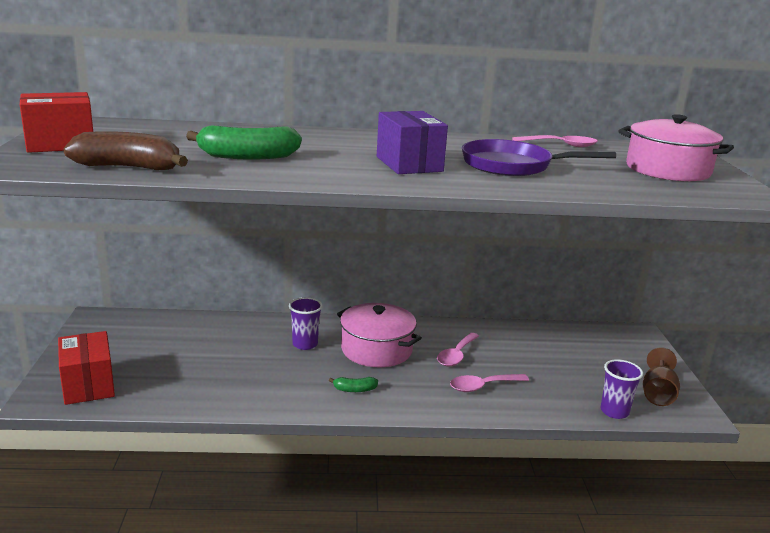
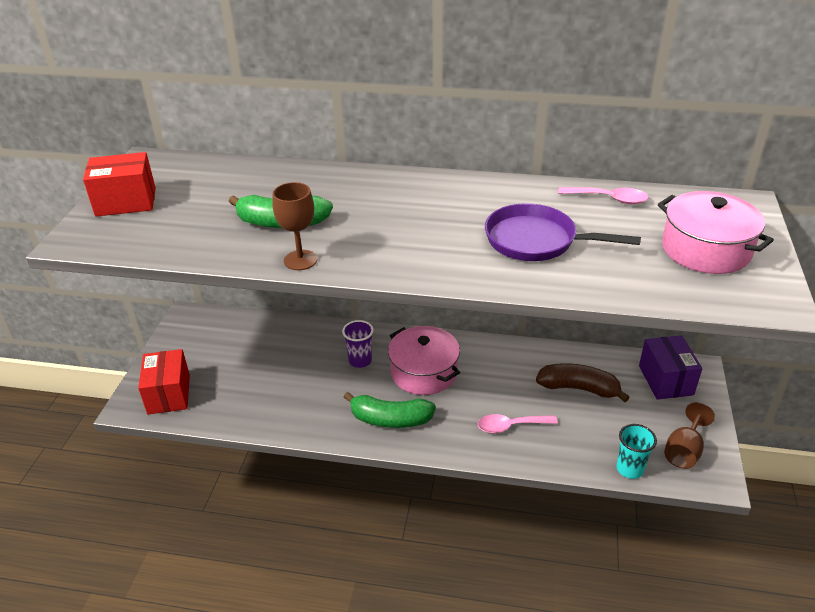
camera: 15 degrees right, 15 degrees up
(128, 167) = (172, 243): brown banana -> brown banana (578, 388)
(281, 177) = (300, 260): none -> brown goblet
(354, 389) = (390, 419): green banana -> green banana, size x2.08
(409, 164) = (431, 237): purple box -> purple box (665, 380)
(456, 355) = (498, 385): pink spoon -> none
(614, 411) = (630, 469): purple cup -> turquoise cup

